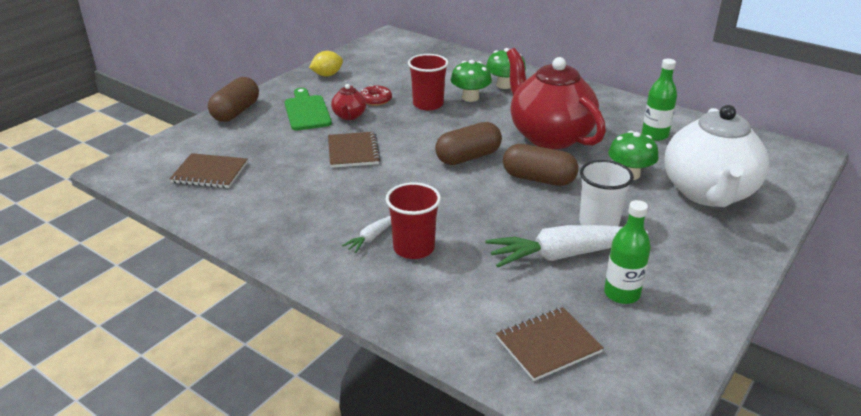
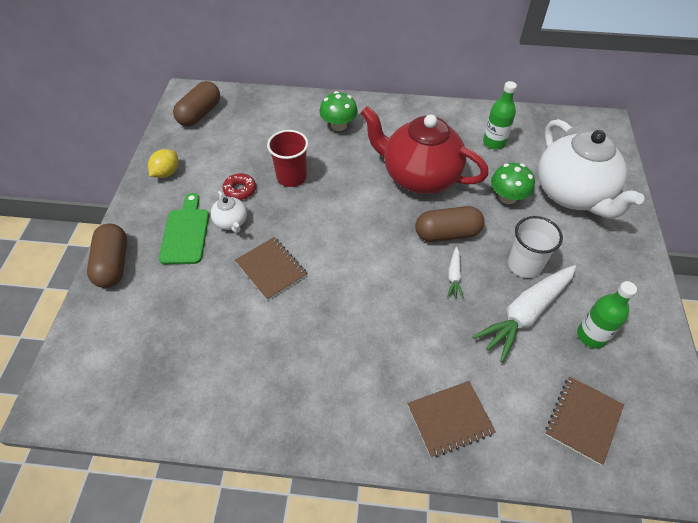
camera: 30 degrees left, 20 degrees up
(210, 173) = (154, 363): brown notebook -> brown notebook (450, 419)
(307, 111) = (185, 233): green cutting board -> green cutting board turned 45 degrees clockwise
(349, 116) = (231, 222): red teapot -> white teapot
(371, 238) = (369, 372): white carrot -> white carrot (454, 276)
(414, 248) = (412, 366): red cup -> none
(468, 157) = (374, 232): brown capsule -> brown capsule (200, 114)
(470, 97) = (321, 153): green mushroom -> none

